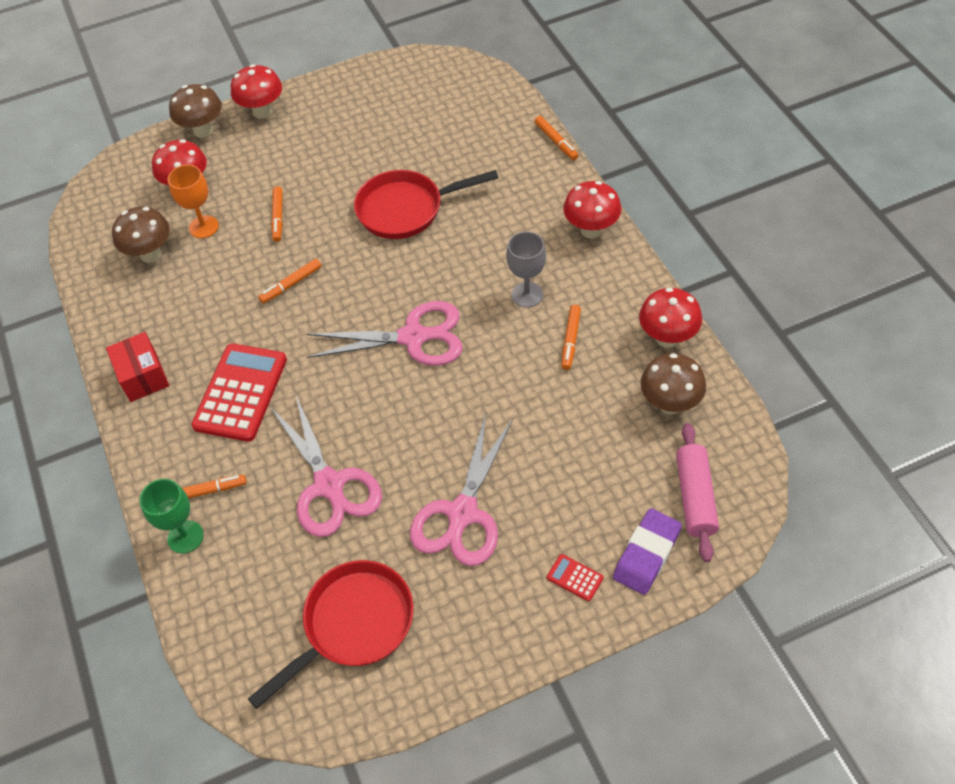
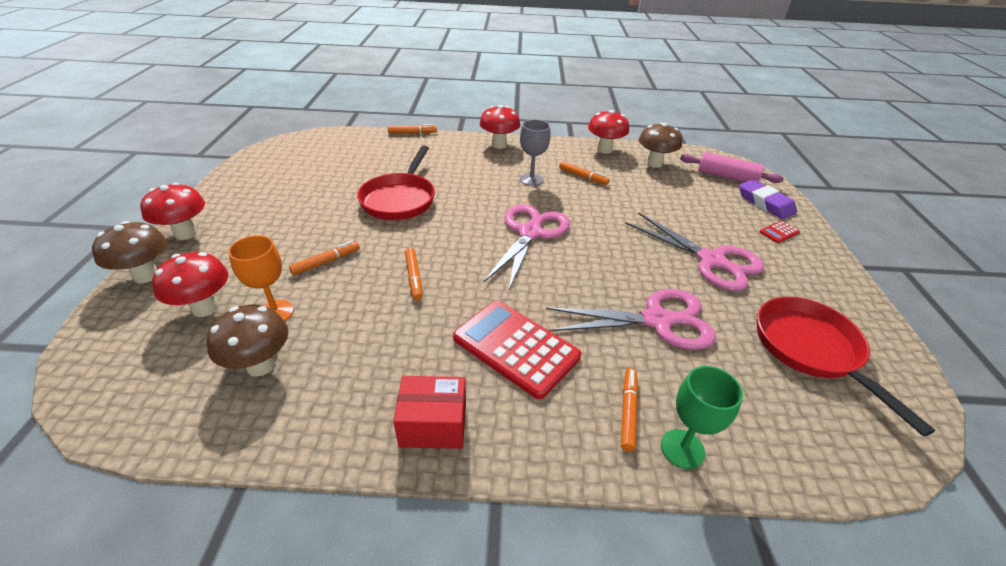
camera: 70 degrees left, 15 degrees down
(278, 217) = (326, 262): orange marker -> orange marker turned 60 degrees counterclockwise

